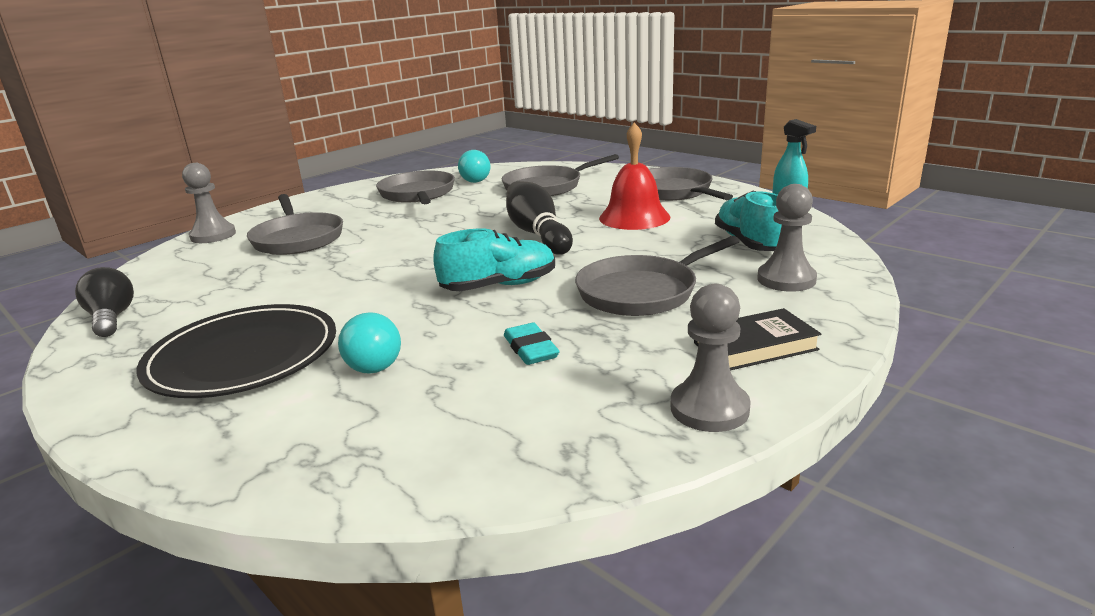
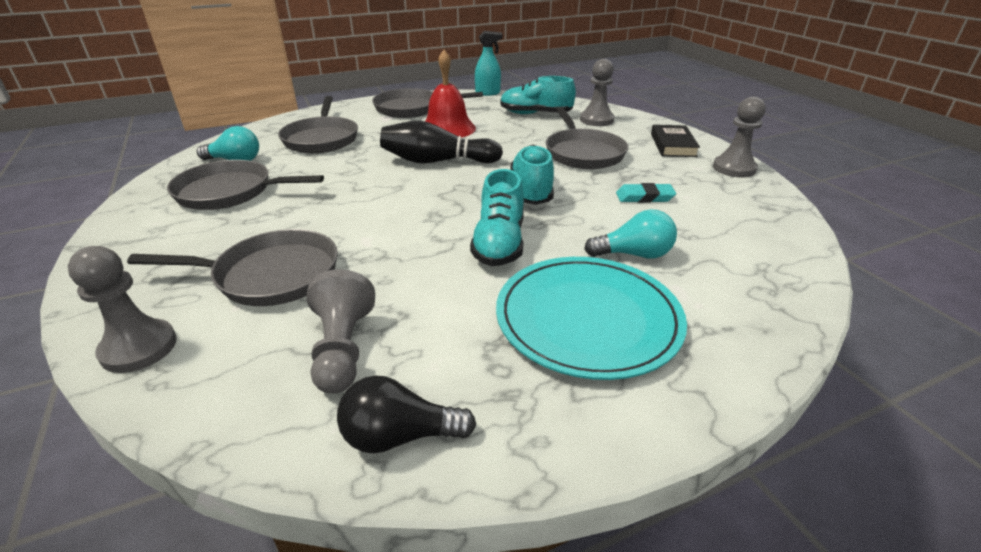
camera: 70 degrees left, 10 degrees up
(206, 281) = (342, 349): none -> grey pawn
(243, 356) = (588, 318): black plate -> turquoise plate
(371, 295) = (499, 244): none -> turquoise shoe

